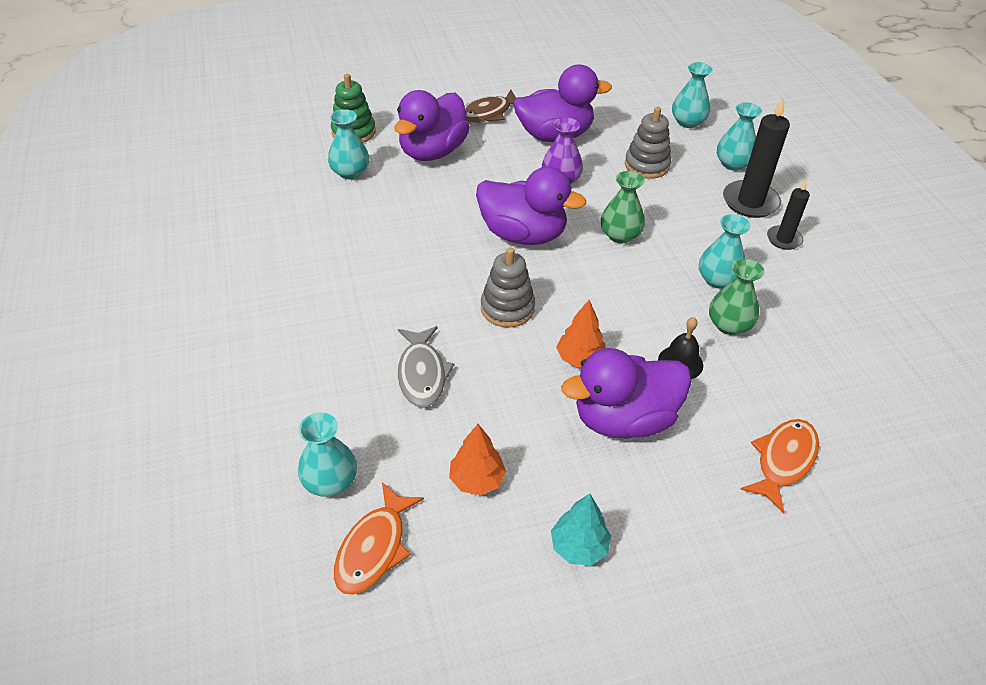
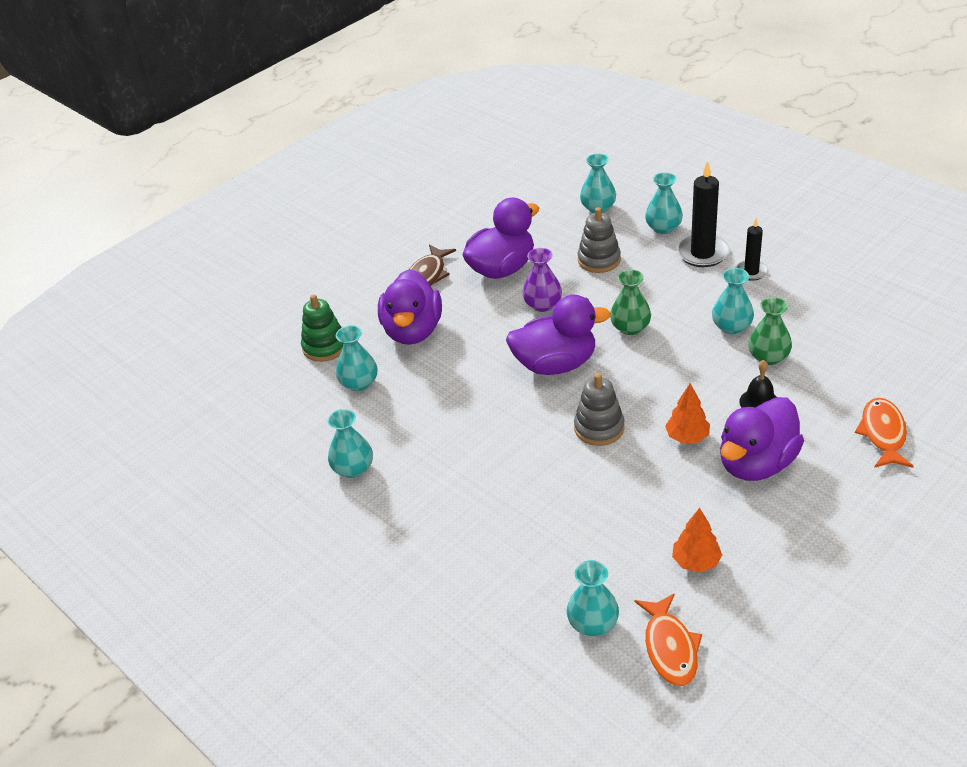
camera: 25 degrees left, 5 degrees down
(277, 237) = (353, 468): none -> turquoise vase
(422, 374) = (583, 511): grey fish -> none
(578, 547) = (804, 565): turquoise tree -> none

